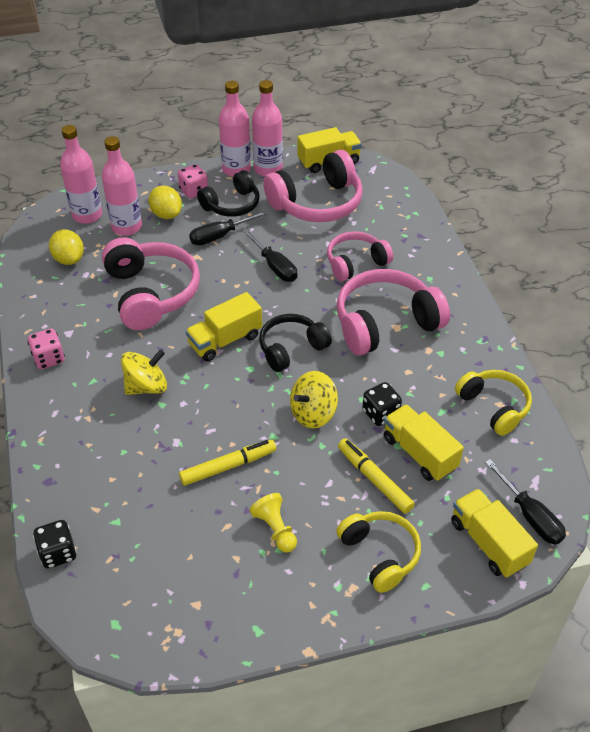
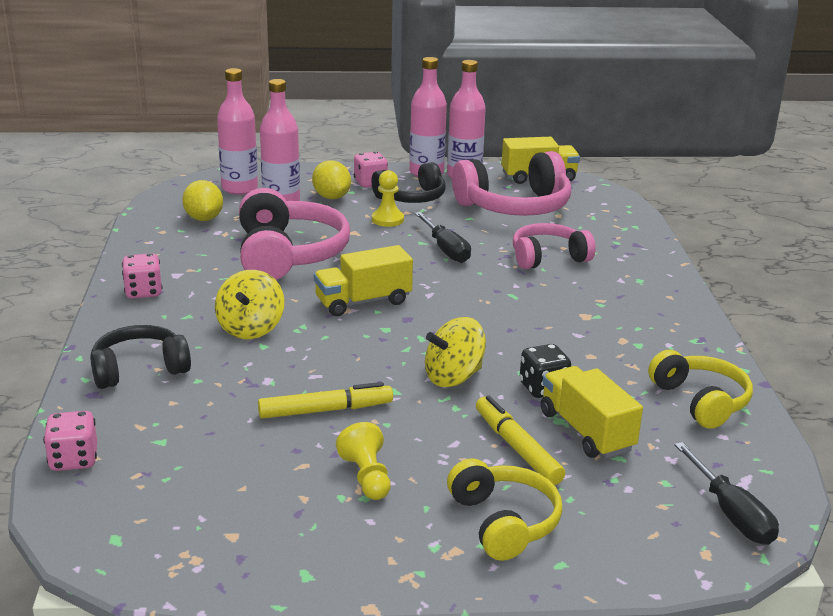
camera: 10 degrees right, 20 degrees down
(58, 553) = (74, 460): black dice -> pink dice
(146, 386) = (250, 328): yellow spinning top -> yellow spinning top turned 120 degrees clockwise
(219, 236) = (387, 219): black screwdriver -> yellow pawn
(291, 348) = (444, 318): black headphones -> black headphones (139, 369)
(385, 323) = (572, 311): pink headphones -> none
(488, 543) = (664, 533): yellow truck -> none

